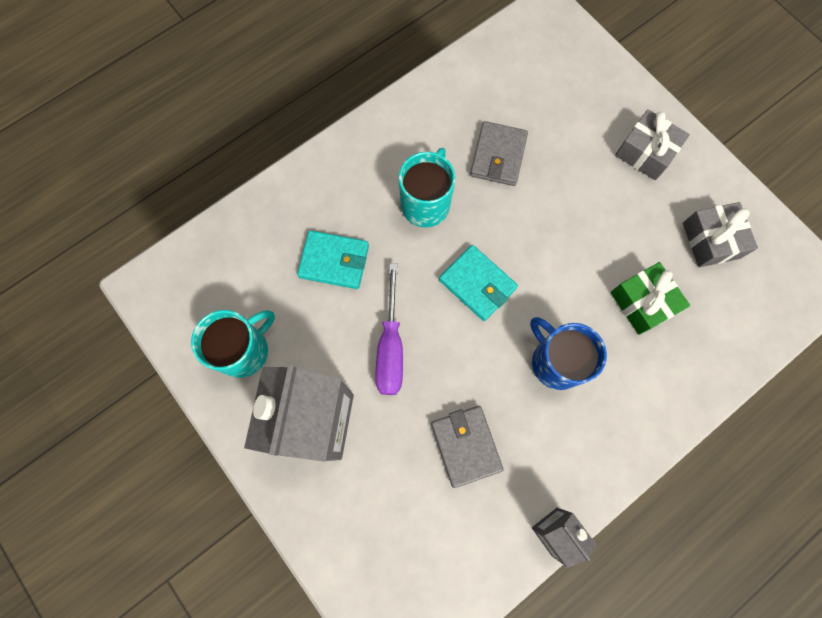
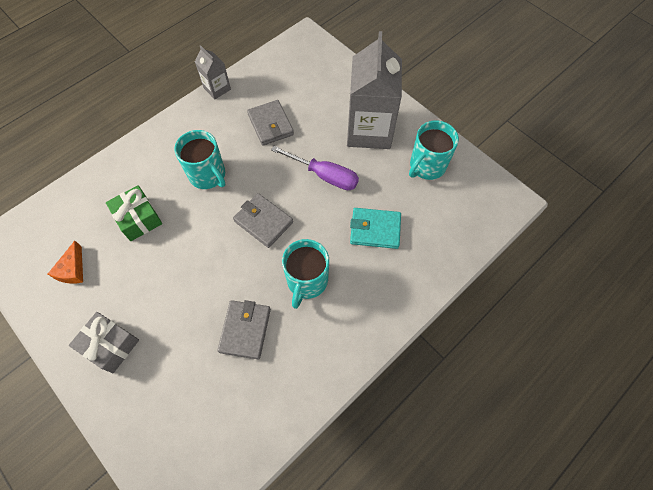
camera: 175 degrees right, 10 degrees down
(391, 347) = (325, 175): purple screwdriver -> purple screwdriver turned 120 degrees clockwise
(477, 284) = (263, 222): turquoise wallet -> grey wallet
(556, 362) = (208, 175): blue mug -> turquoise mug
(711, 240) = (72, 270): grey gift -> orange cheese

